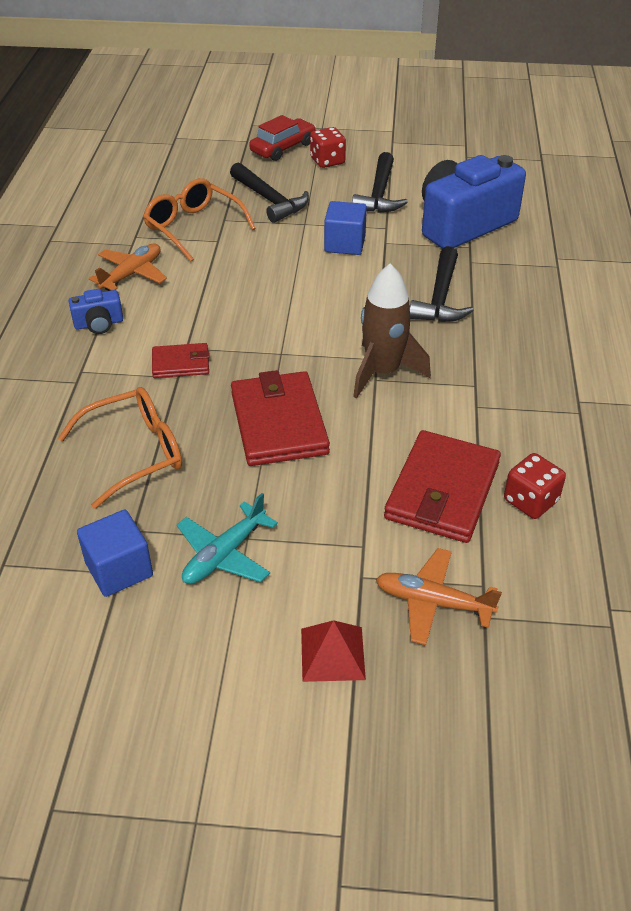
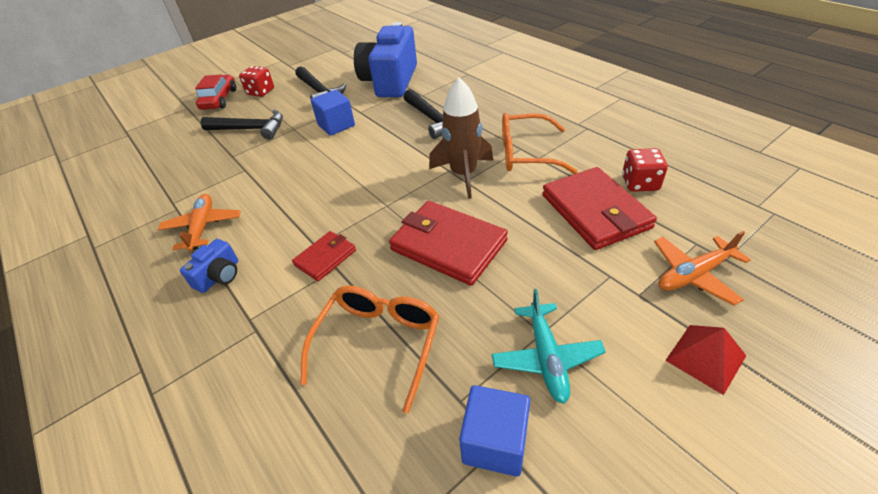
camera: 40 degrees left, 0 degrees up
(194, 227) = (215, 172): orange glasses -> orange glasses (526, 154)

